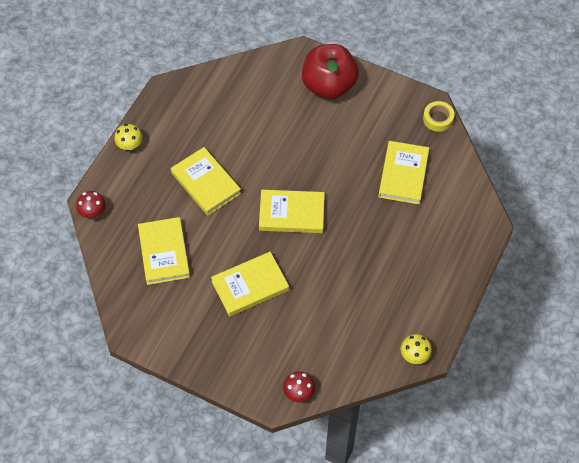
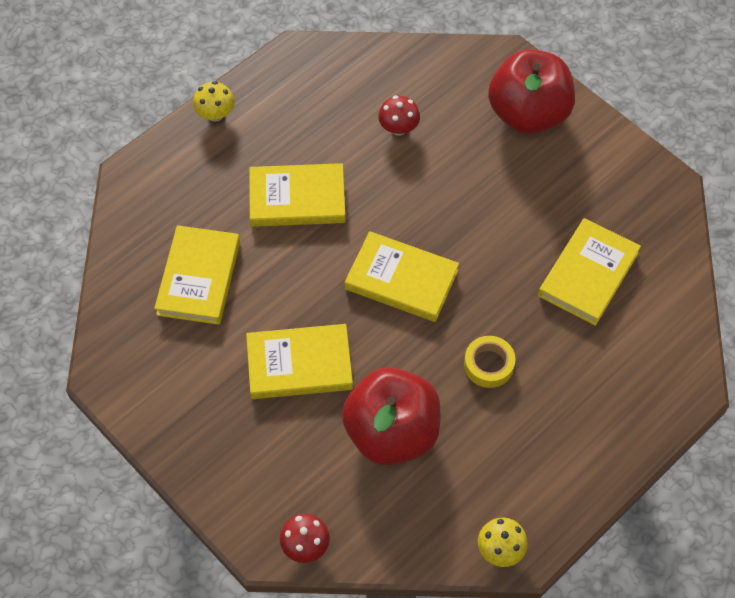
camera: 20 degrees right, 0 degrees up
(93, 212) = (126, 190): red mushroom -> red mushroom (398, 128)
(206, 183) = (297, 199): yellow book -> yellow book turned 75 degrees counterclockwise
(323, 308) = (392, 433): none -> red apple
(438, 119) = (671, 209): yellow tape -> yellow tape (488, 365)

